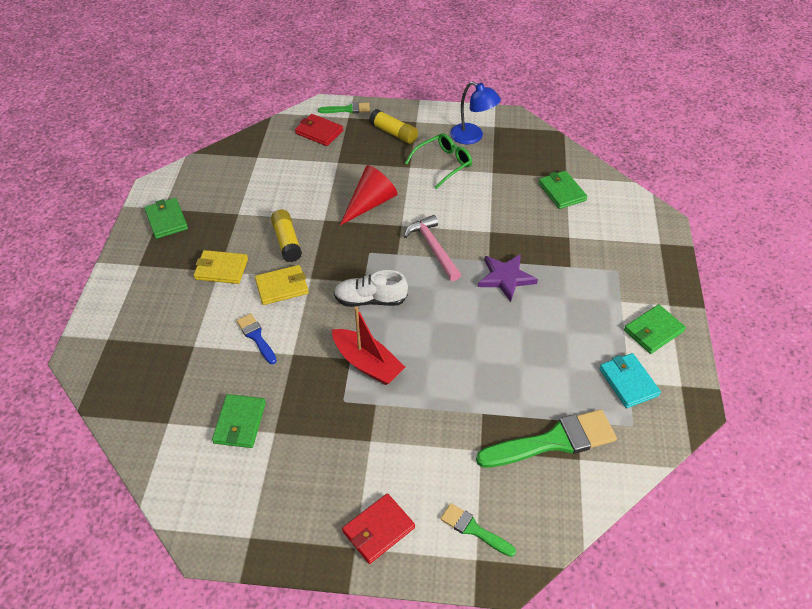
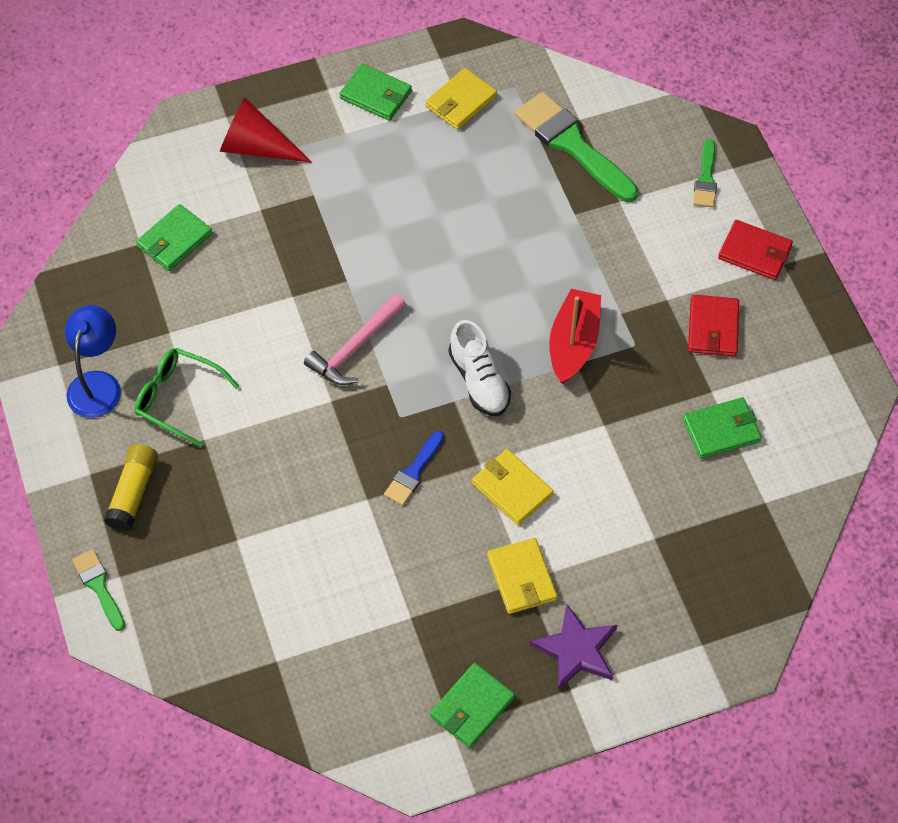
camera: 115 degrees left, 10 degrees up
(256, 337) = (602, 476): blue brush -> blue brush (413, 472)
(287, 241) = (431, 524): yellow glue stick -> none
(319, 132) = (176, 601): red wallet -> red wallet (713, 328)
(370, 204) = (307, 456): red cone -> red cone (256, 147)
(505, 278) = (367, 253): purple star -> purple star (576, 650)
(628, 382) = (461, 101): turquoise wallet -> yellow wallet

